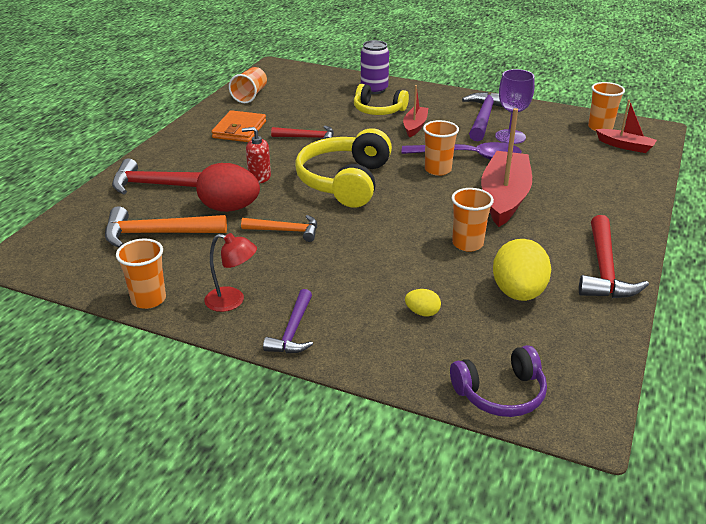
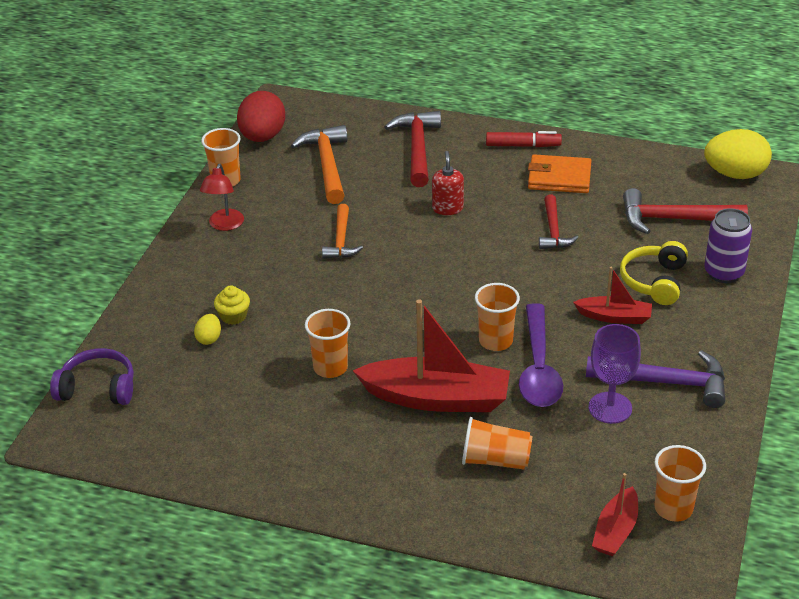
camera: 85 degrees right, 5 degrees up
(186, 139) = (523, 145): none -> red marker
(229, 208) = (379, 199): red egg -> red egg (262, 137)
(250, 95) = (660, 171): orange cup -> orange cup (495, 460)
(293, 331) = (183, 264): purple hammer -> none
(345, 182) = (450, 270): yellow headphones -> none
(389, 297) = (233, 316): none -> yellow cupcake
(500, 393) = (98, 388): purple headphones -> purple headphones turned 120 degrees clockwise
(518, 293) = (242, 404): yellow egg -> yellow egg (735, 174)
(604, 269) = (288, 474): red hammer -> red hammer (674, 219)

